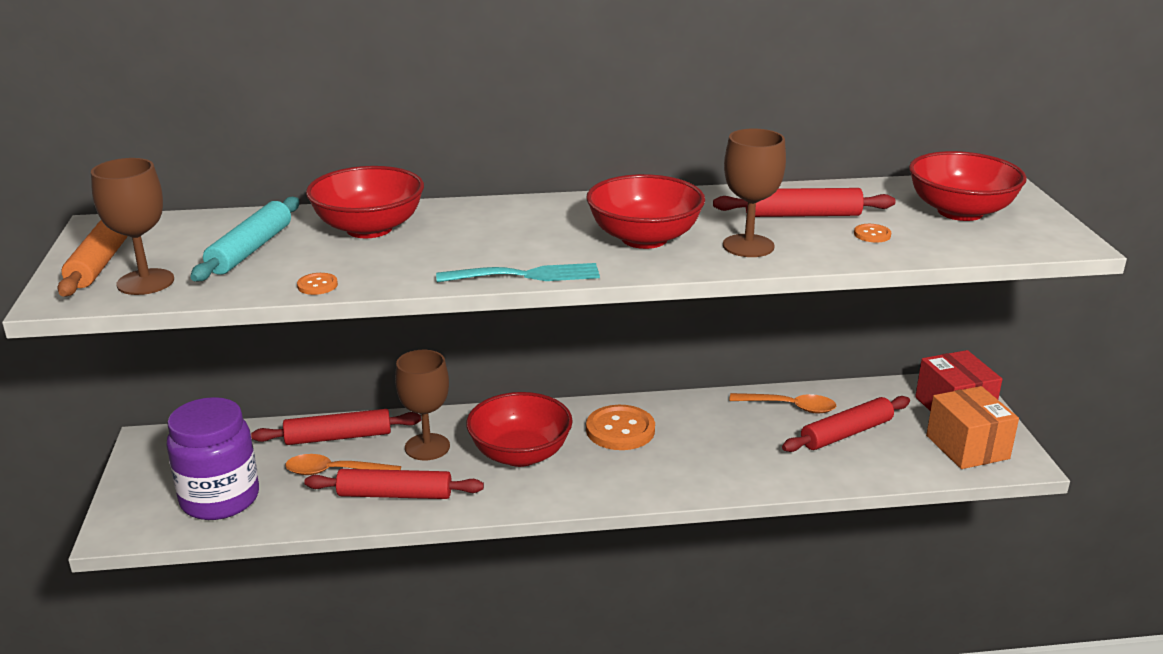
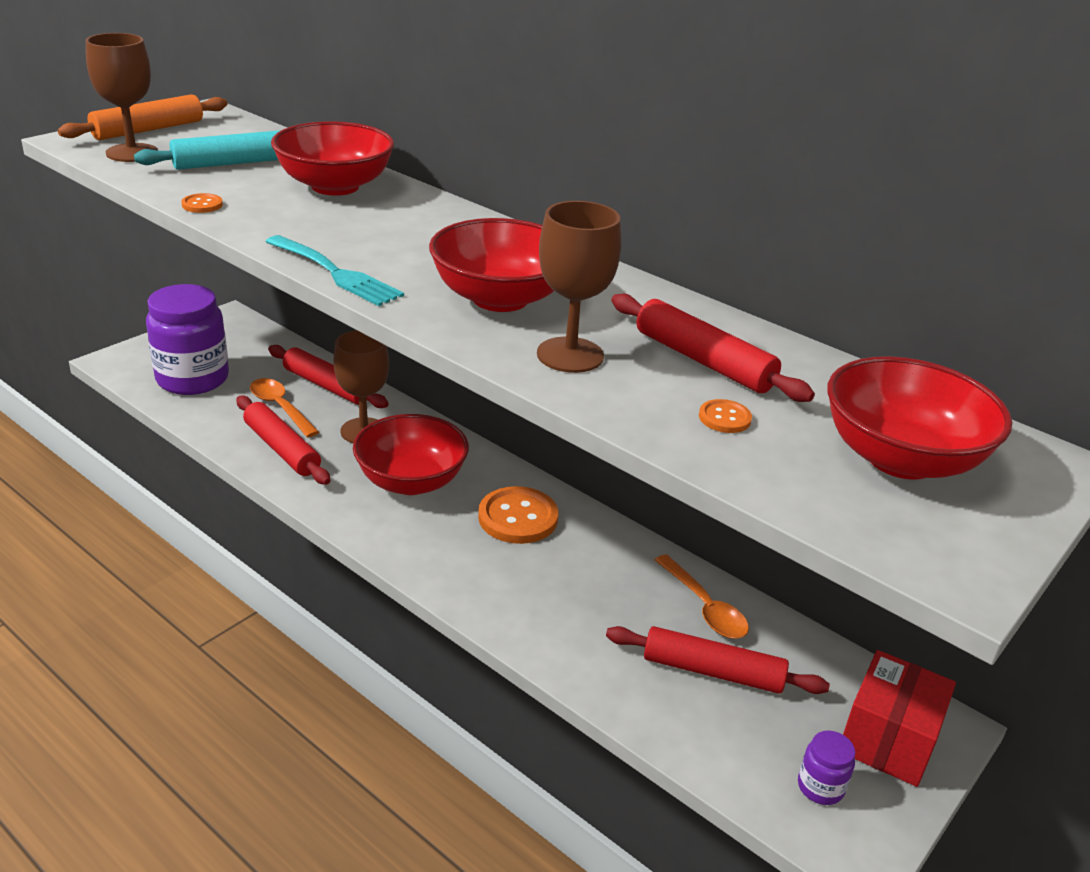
camera: 45 degrees right, 5 degrees up
(967, 447) = (820, 787): orange box -> purple jar

